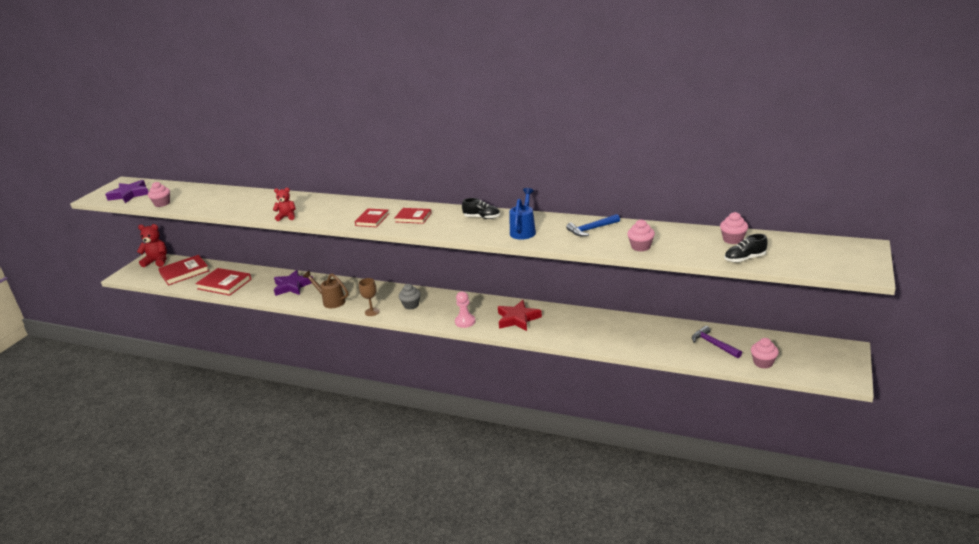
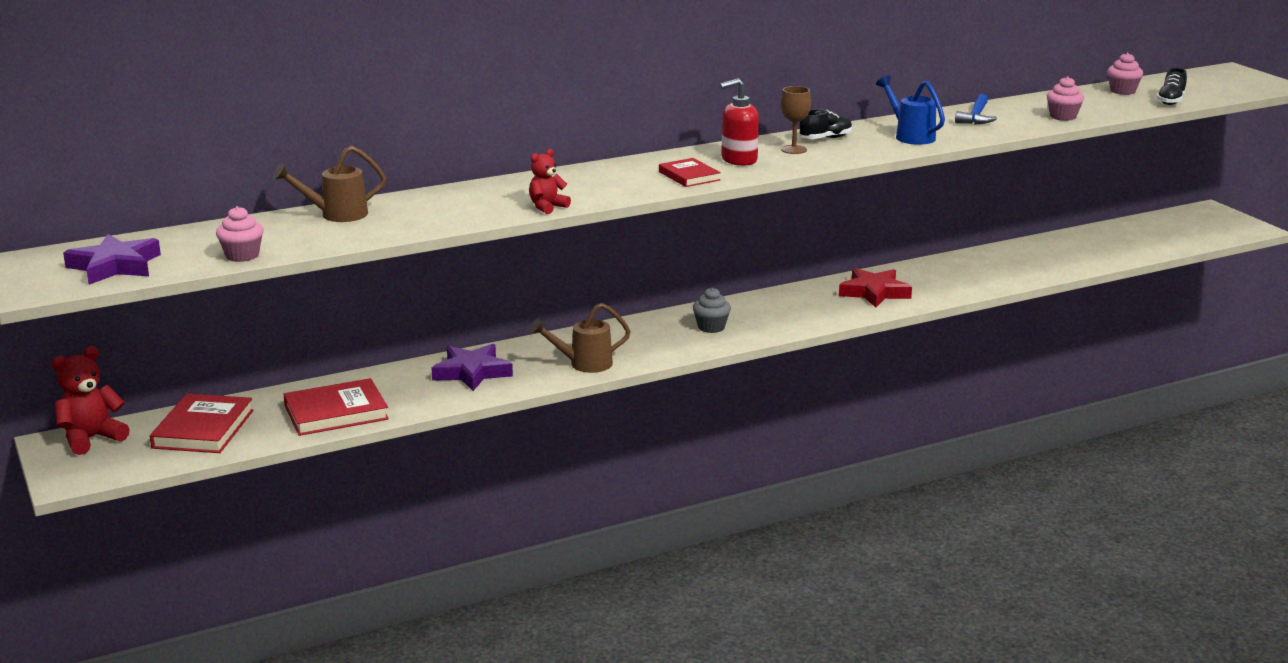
camera: 50 degrees left, 5 degrees down
(226, 194) = (336, 215): none -> brown watering can
(372, 312) = (676, 352): brown goblet -> brown goblet (793, 149)
(413, 217) = (738, 160): red book -> red soap dispenser
(465, 322) = (821, 316): pink pawn -> none
(713, 344) = (1105, 243): purple hammer -> none
(763, 363) = (1173, 241): pink cupcake -> none

